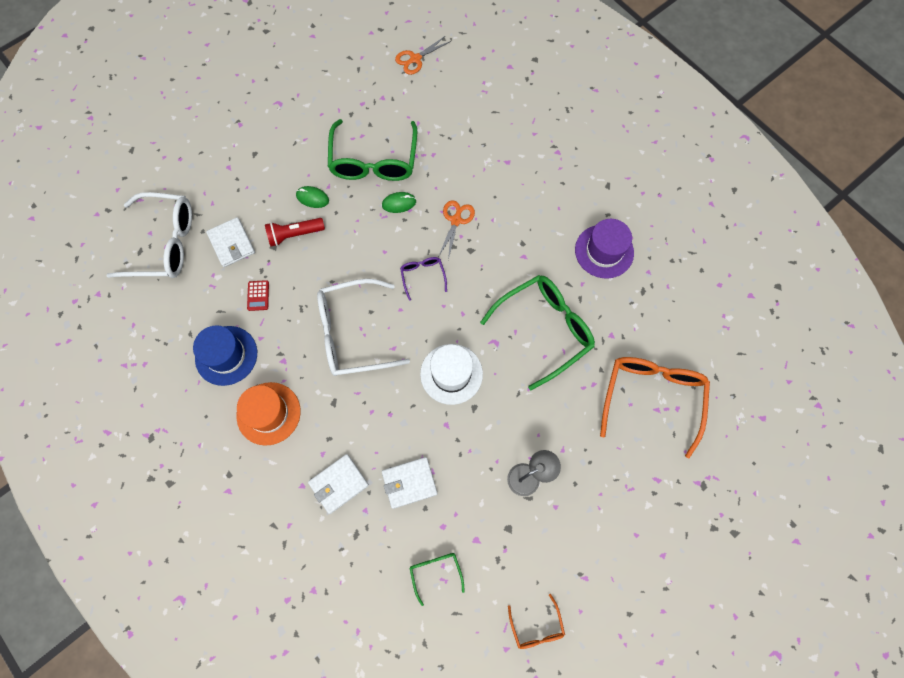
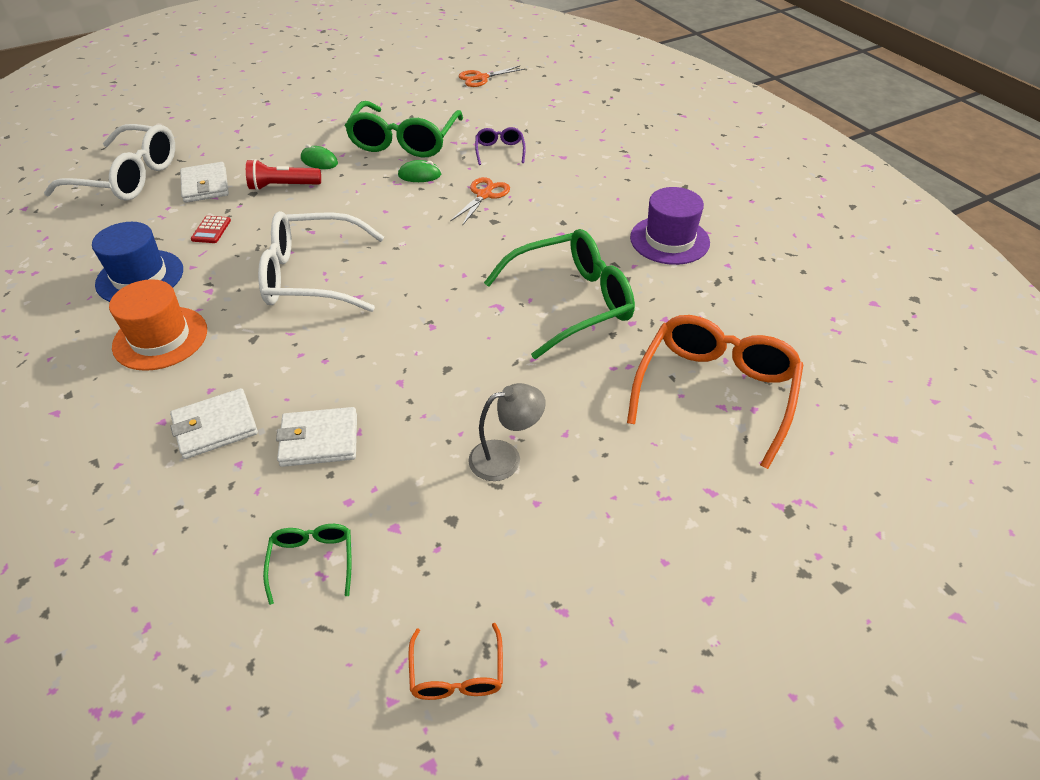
camera: 10 degrees right, 25 degrees down
(423, 276) = (424, 236): purple glasses -> purple glasses (500, 151)
(451, 374) = (427, 330): white hat -> none

